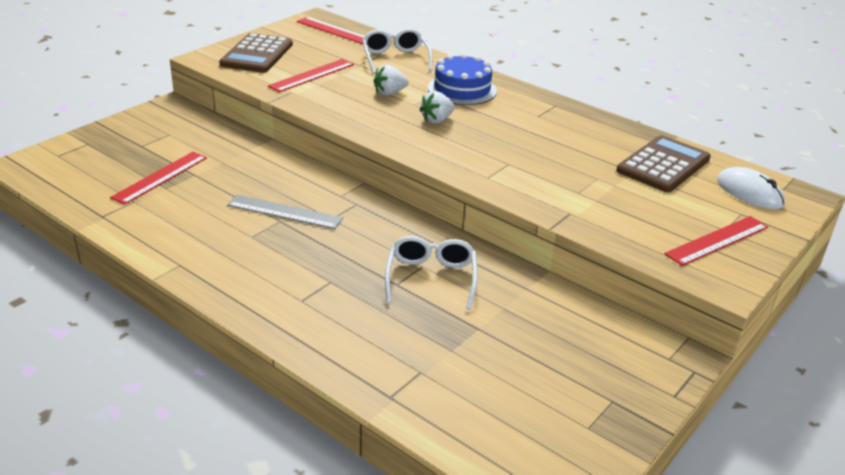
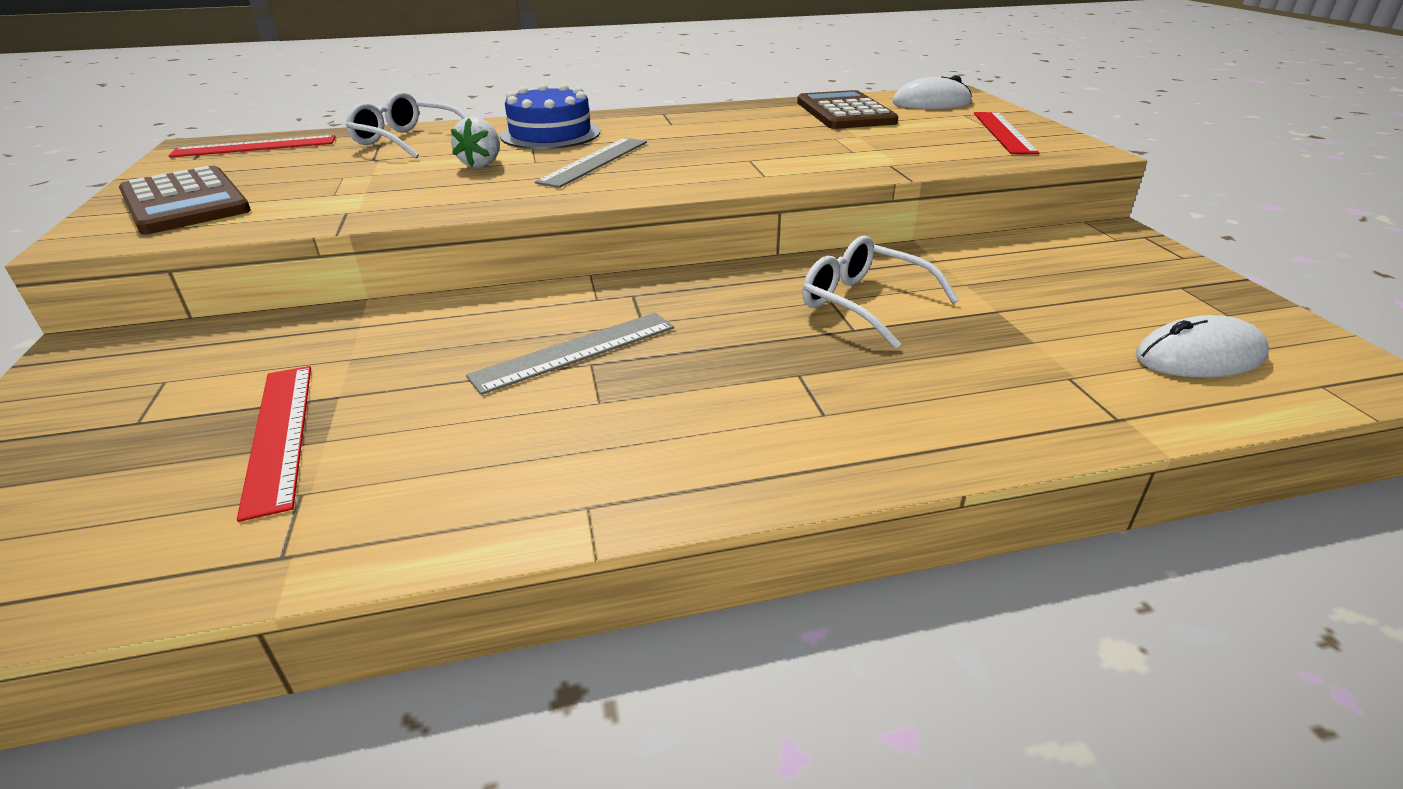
camera: 50 degrees left, 0 degrees up
(312, 75) = (334, 188): red ruler -> none
(437, 120) = (595, 161): white strawberry -> grey ruler
(502, 420) = (1199, 357): none -> white mouse

